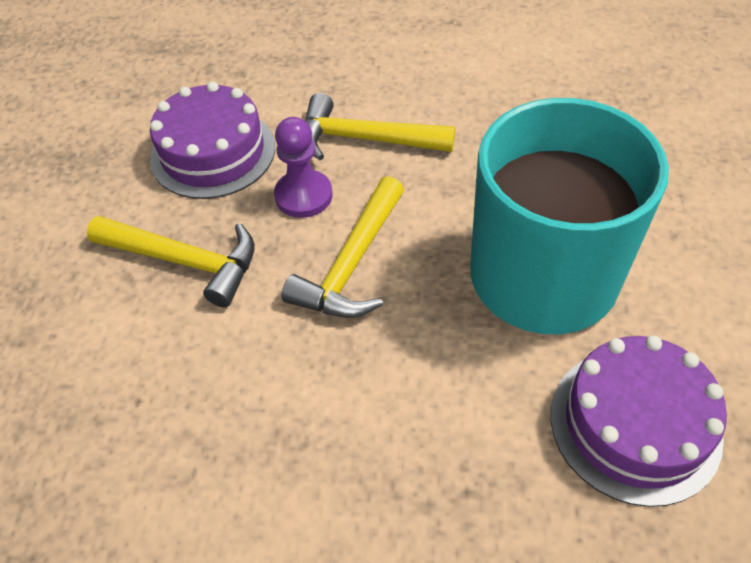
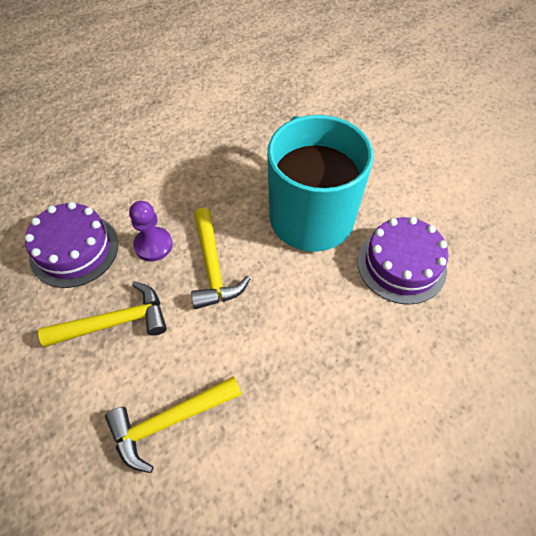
camera: 40 degrees left, 5 degrees up
(365, 139) = (161, 194): yellow hammer -> yellow hammer (169, 421)

